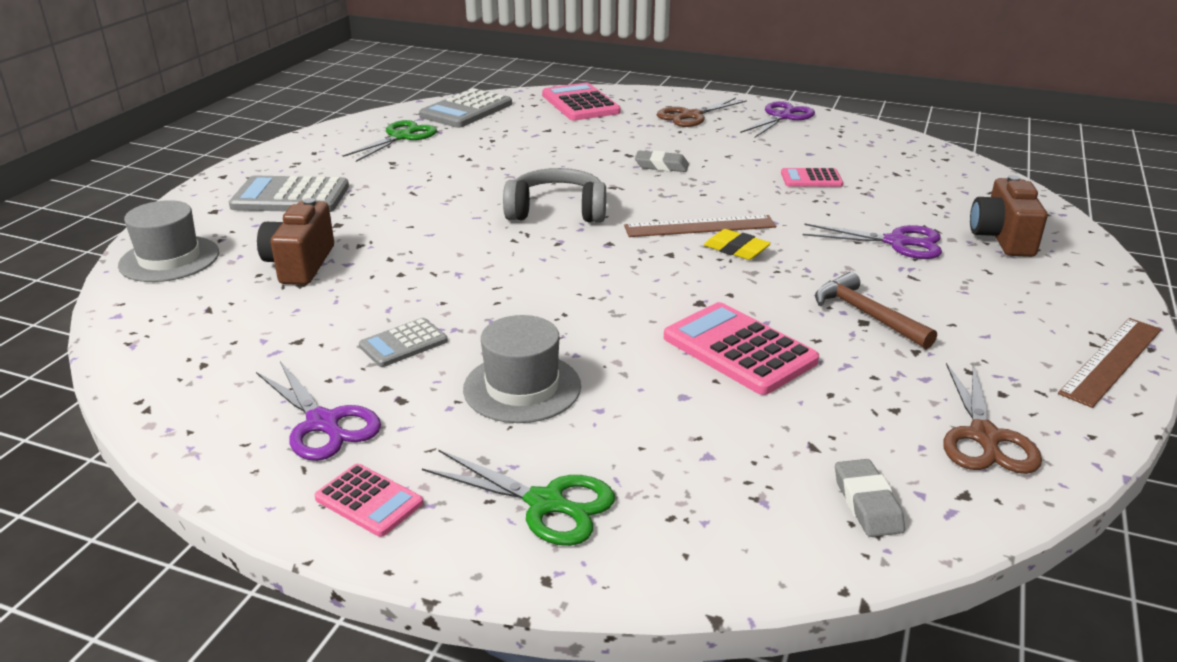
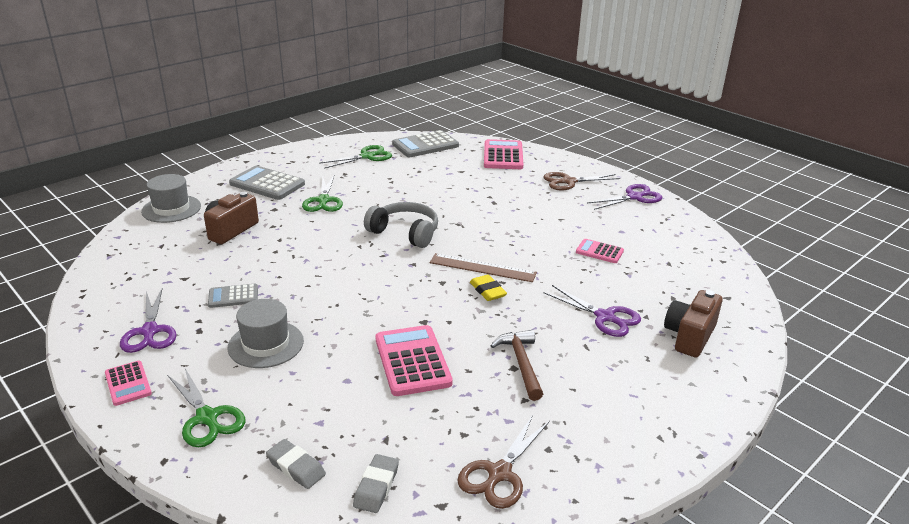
camera: 25 degrees right, 0 degrees up
(399, 199) = (323, 200): none -> green scissors
(661, 166) = (506, 216): grey eraser -> grey eraser (296, 467)
(1111, 360) = (657, 453): brown ruler -> none

